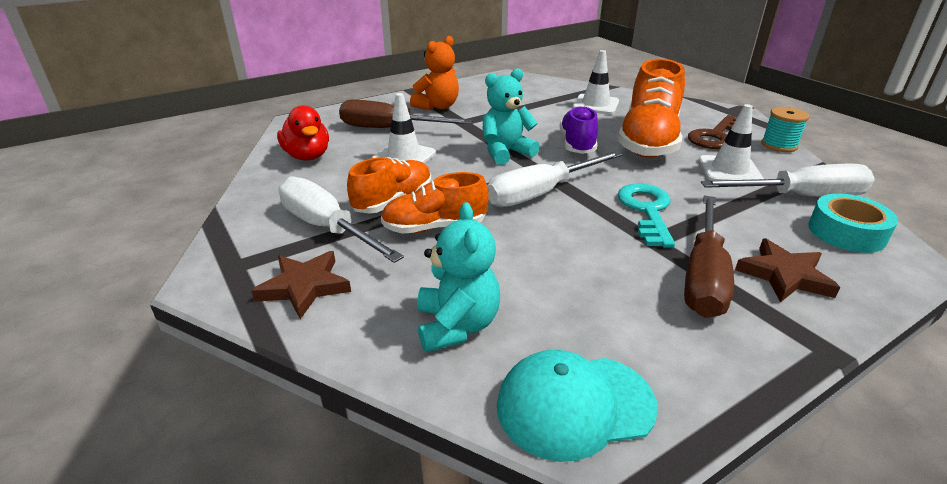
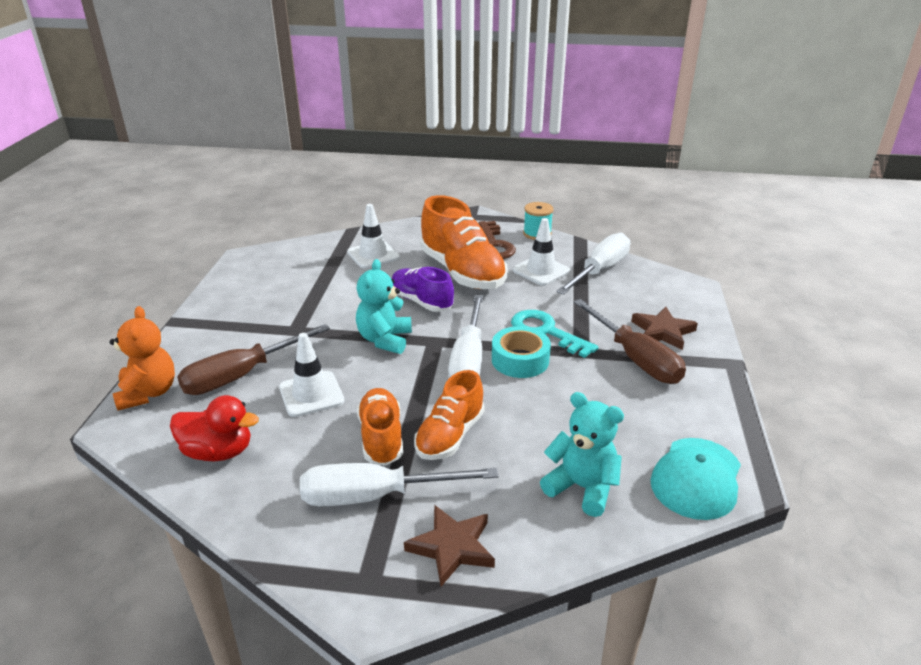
camera: 50 degrees left, 0 degrees up
(437, 106) = (241, 326): orange teddy bear -> orange teddy bear (148, 393)
(846, 232) = (649, 284): turquoise tape -> turquoise tape (520, 360)

